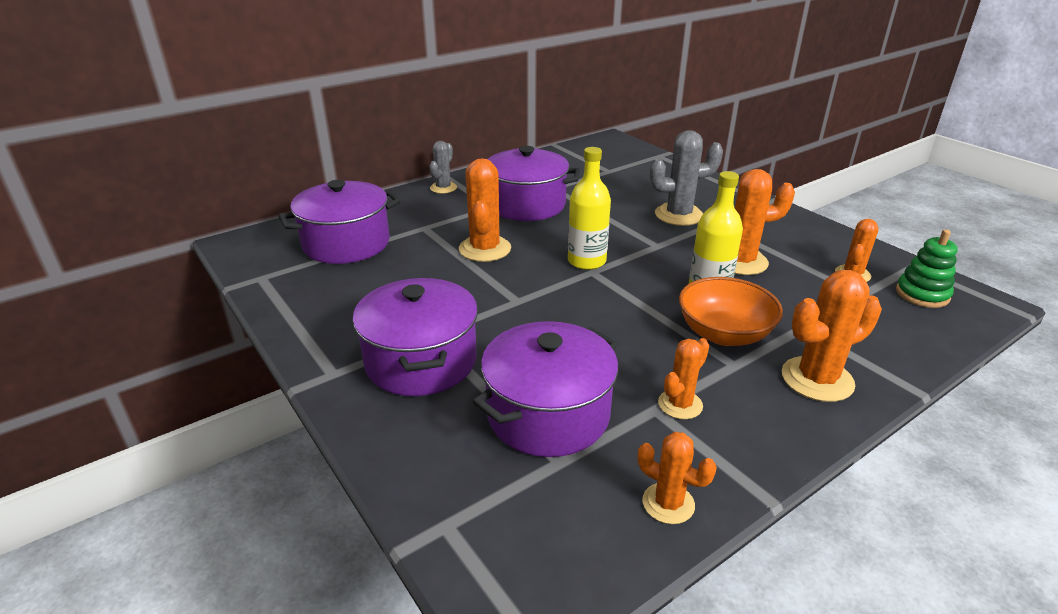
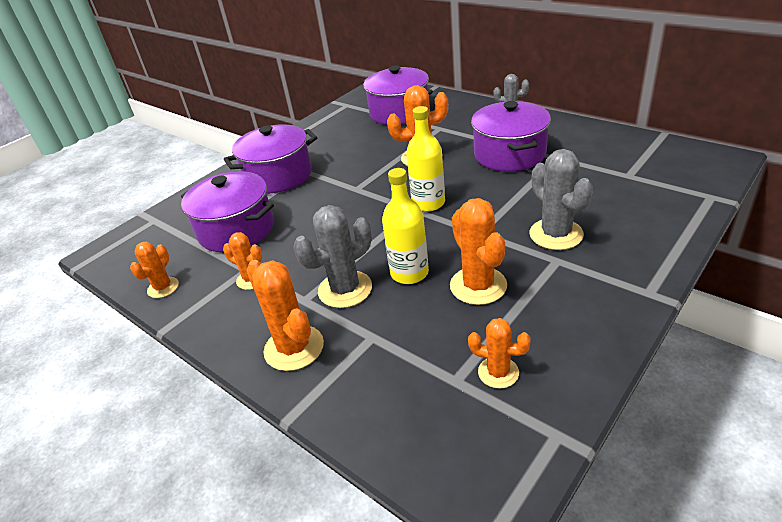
camera: 80 degrees right, 5 degrees up
(724, 334) = (345, 289): orange bowl -> grey cactus
(922, 294) = (481, 437): green stacking toy -> none

